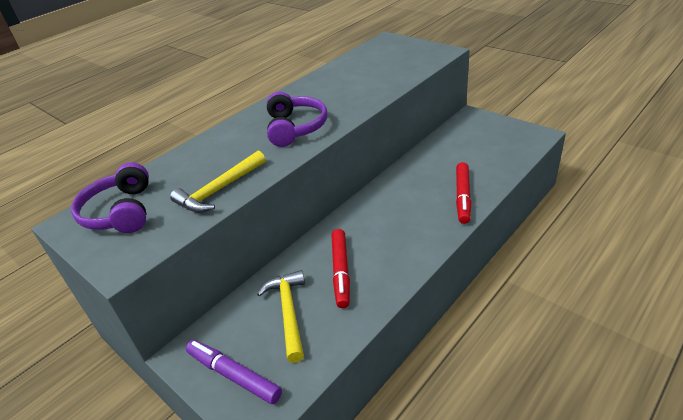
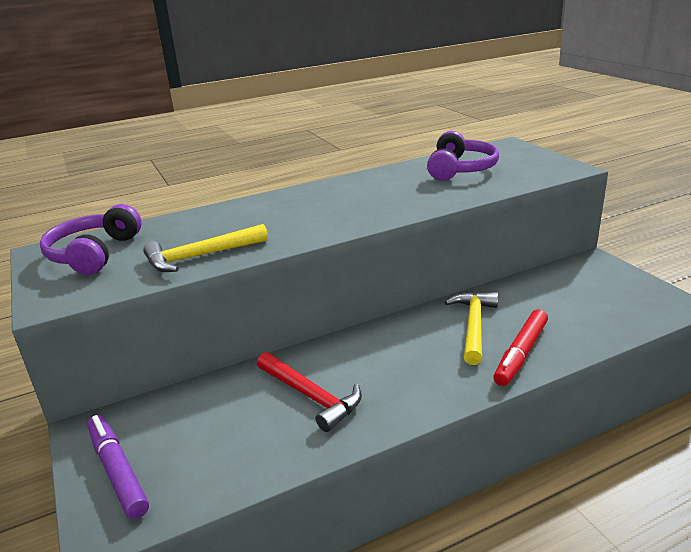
camera: 20 degrees right, 10 degrees down
(288, 312) = (222, 422): yellow hammer -> yellow hammer (473, 326)
(295, 128) = (330, 214): purple headphones -> purple headphones (460, 169)
(341, 271) = (311, 396): red marker -> red hammer

